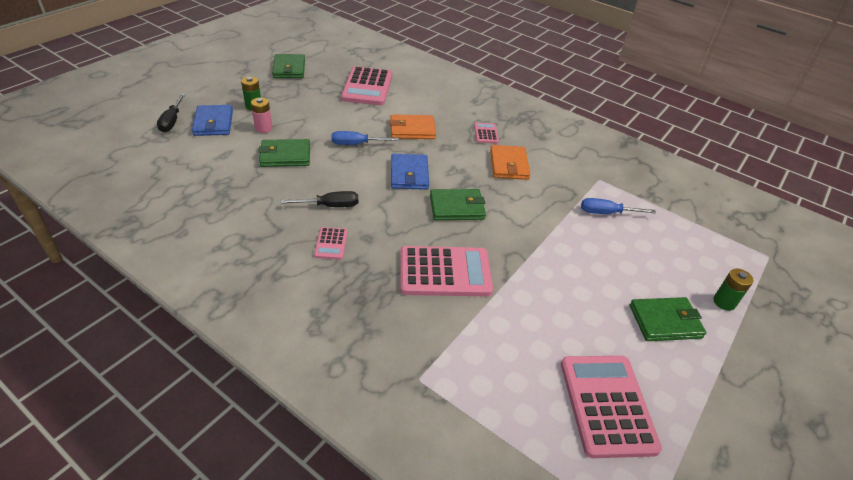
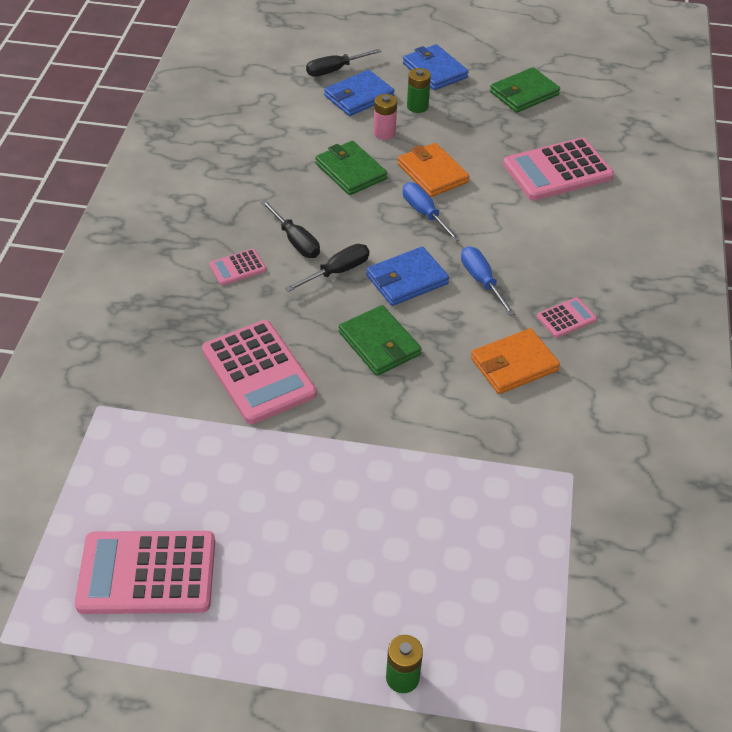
camera: 65 degrees right, 5 degrees up
(227, 87) = (434, 70): none -> blue wallet
(377, 199) = (338, 271): none -> black screwdriver
(412, 130) = (502, 247): orange wallet -> orange wallet (432, 173)
(606, 213) = (496, 499): blue screwdriver -> blue screwdriver (481, 280)
(606, 405) = (147, 573): pink calculator -> pink calculator turned 150 degrees counterclockwise
(665, 321) = (317, 610): green wallet -> none

